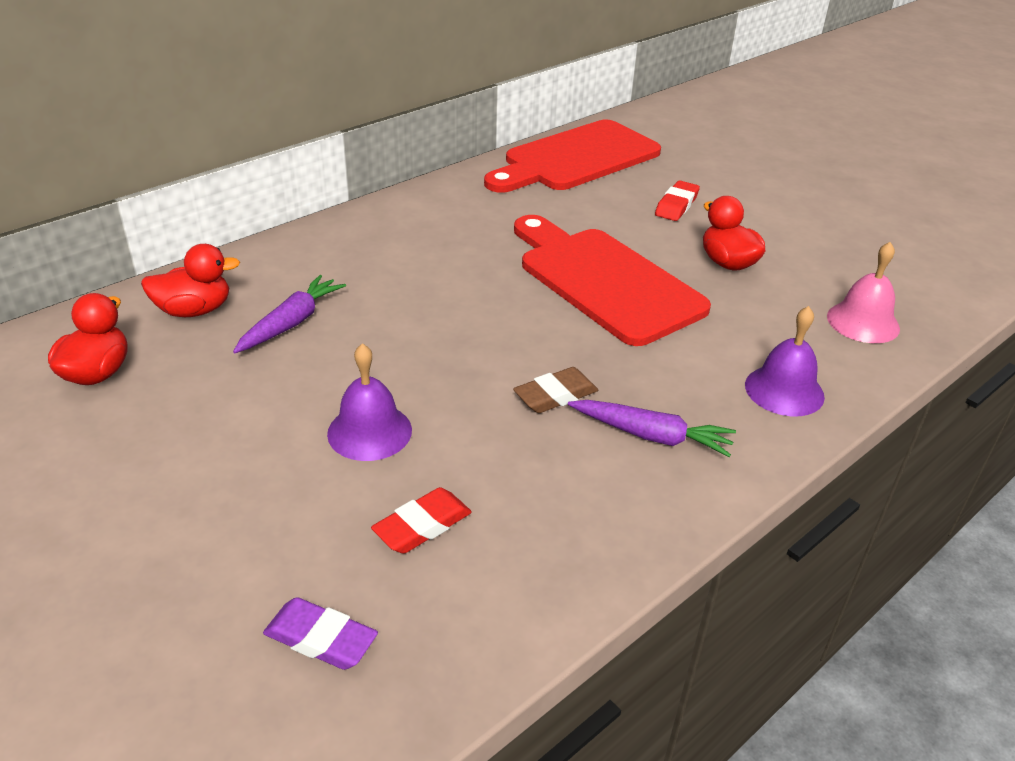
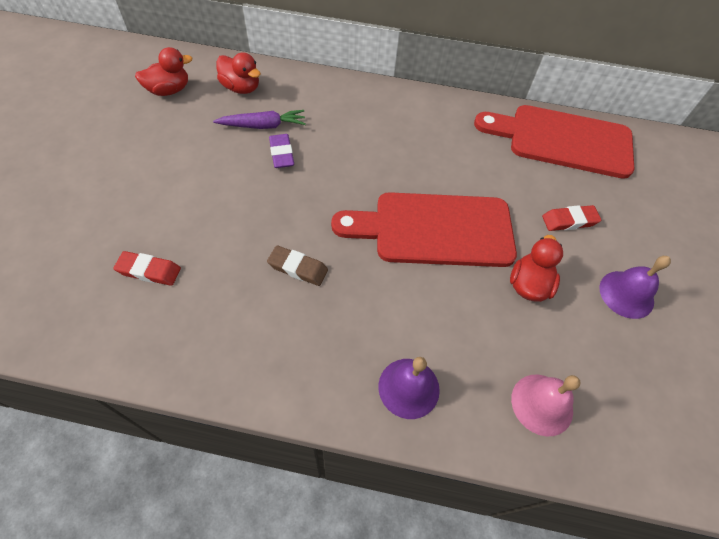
camera: 50 degrees right, 20 degrees up
(321, 639) = (52, 278): purple eraser -> purple eraser (281, 154)
(369, 431) = (203, 208): purple bell -> purple bell (626, 294)
(604, 281) = (435, 230): red cutting board -> red cutting board turned 105 degrees counterclockwise
(652, 436) = (299, 335): purple carrot -> none

